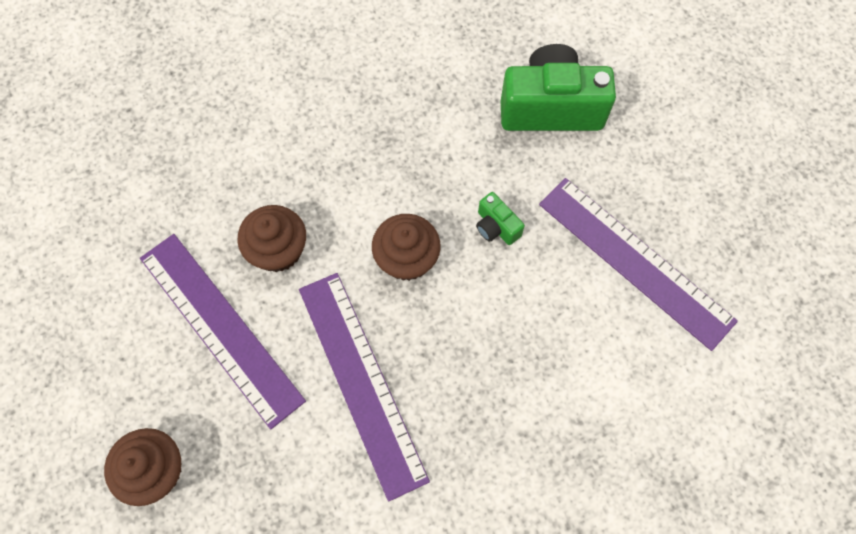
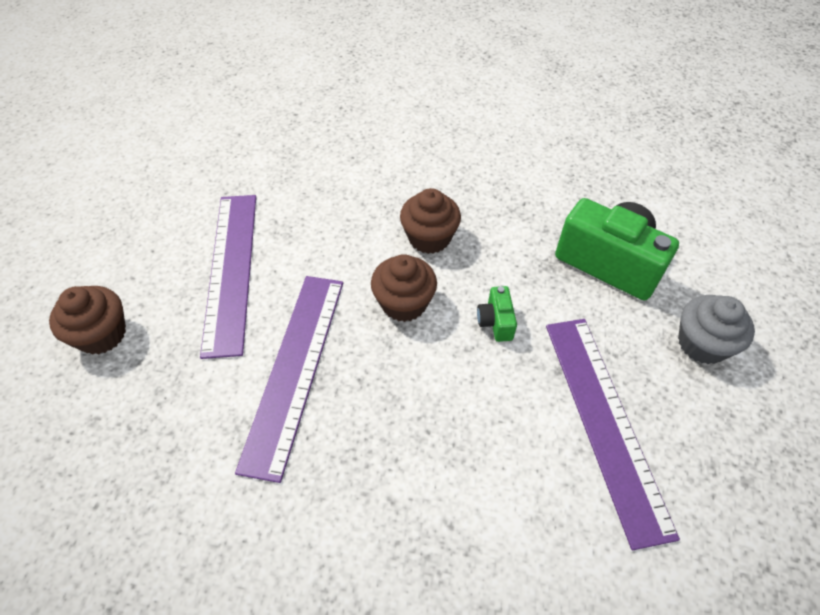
camera: 35 degrees right, 15 degrees down
(278, 250) = (315, 244): brown cupcake -> brown cupcake (429, 238)
(666, 143) = (702, 344): none -> grey cupcake

